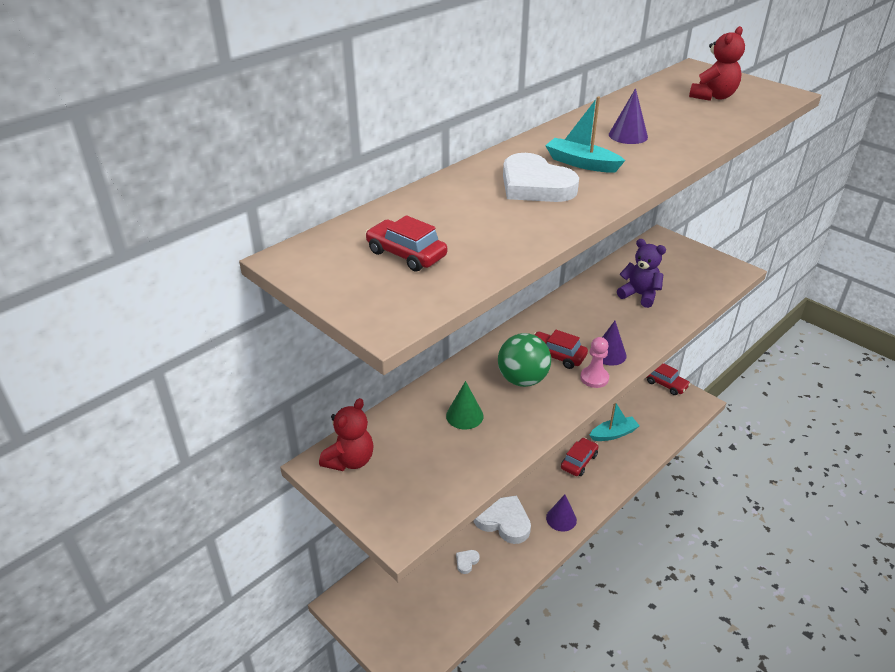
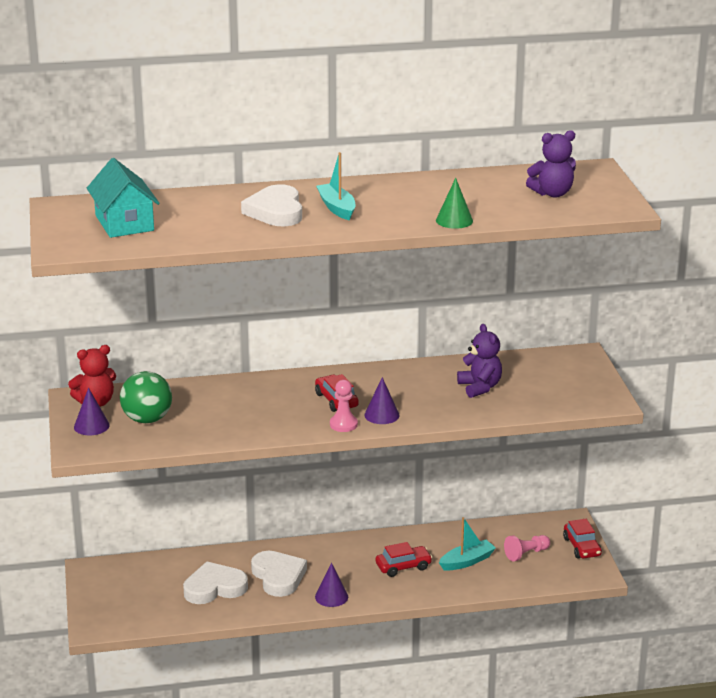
camera: 35 degrees right, 10 degrees down
(406, 254) = (124, 223): red car -> turquoise house
(464, 416) = (208, 408): green cone -> green cone (454, 220)
(466, 562) = (214, 588): white heart -> white heart, size x2.29
(522, 379) = (285, 404): green ball -> green ball (147, 419)
(613, 434) = (467, 561): turquoise boat -> turquoise boat turned 45 degrees counterclockwise
(628, 135) = (413, 200): purple cone -> purple cone (91, 426)
(641, 407) = (526, 554): none -> pink pawn
(713, 97) = (552, 193): red teddy bear -> purple teddy bear

